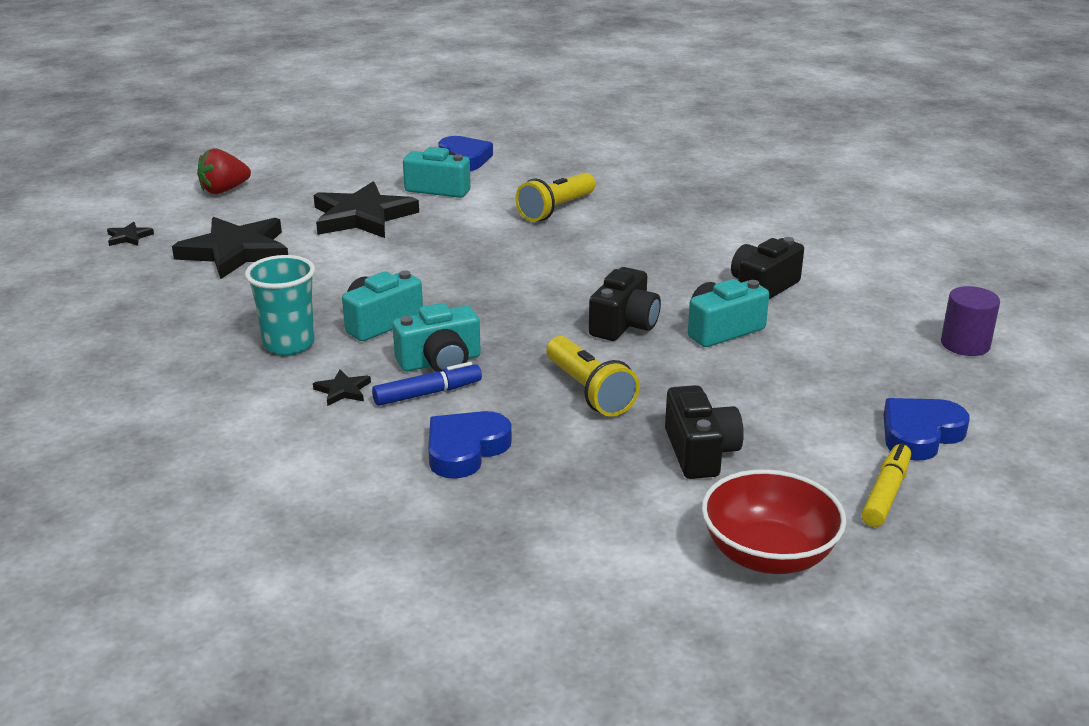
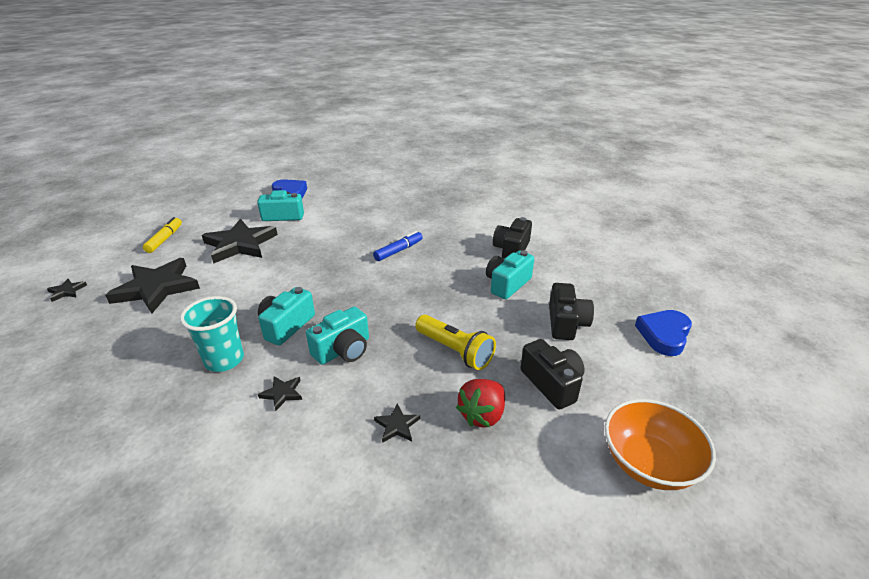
camera: 20 degrees left, 5 degrees up
(224, 190) = (133, 241): red strawberry -> red strawberry (482, 415)
(427, 393) = (346, 380): blue marker -> blue marker (398, 251)
(465, 449) = (397, 425): blue heart -> black star
(556, 209) = (363, 218): yellow flashlight -> none
(624, 324) = (448, 292): black camera -> black camera (566, 323)
(768, 554) = (648, 463): red bowl -> orange bowl
(885, 494) = (678, 387): yellow marker -> yellow marker (165, 239)
(965, 344) = (640, 266): purple cylinder -> none

